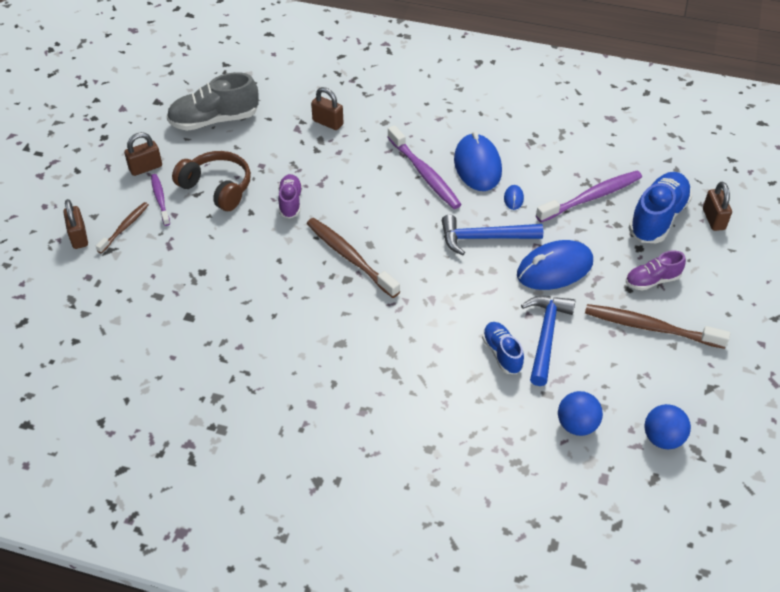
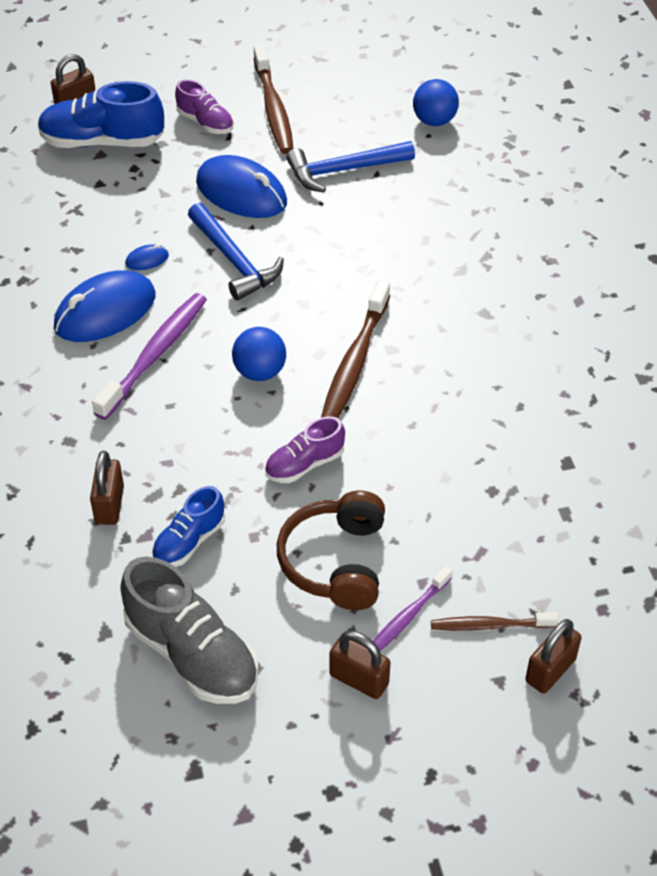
camera: 120 degrees left, 0 degrees up
(502, 353) = (392, 192): blue shoe -> blue shoe (189, 541)
(591, 197) = (100, 199): purple toothbrush -> none
(662, 438) = (402, 71): blue ball -> blue ball (260, 372)

